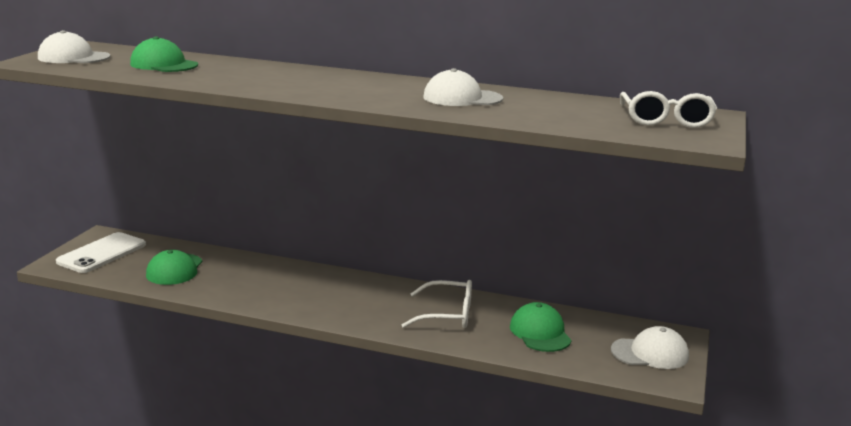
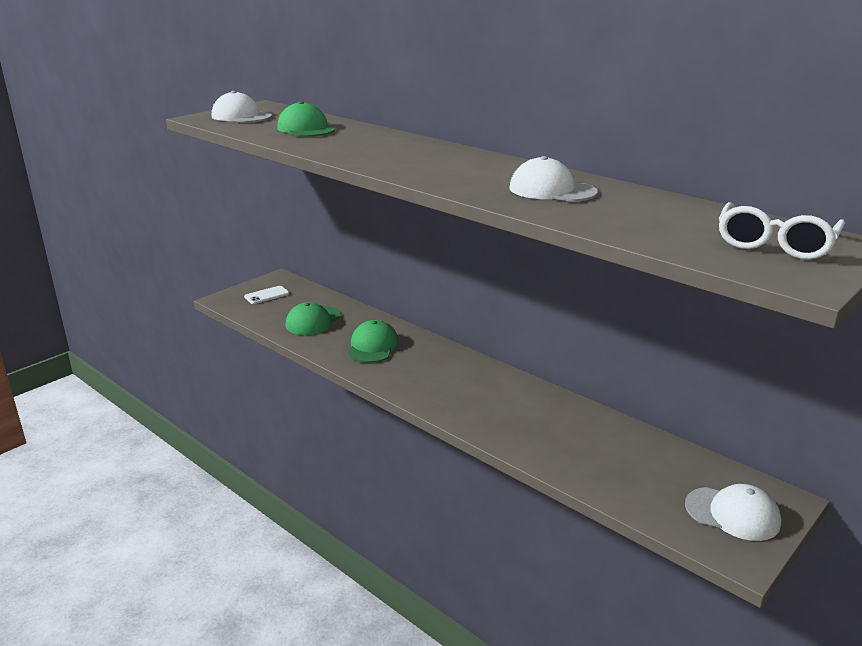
camera: 25 degrees right, 5 degrees up
(102, 253) = (267, 295): white phone -> white phone, size x0.56
(447, 315) = (530, 417): white glasses -> none
(540, 333) = (617, 459): green cap -> green cap (372, 346)

